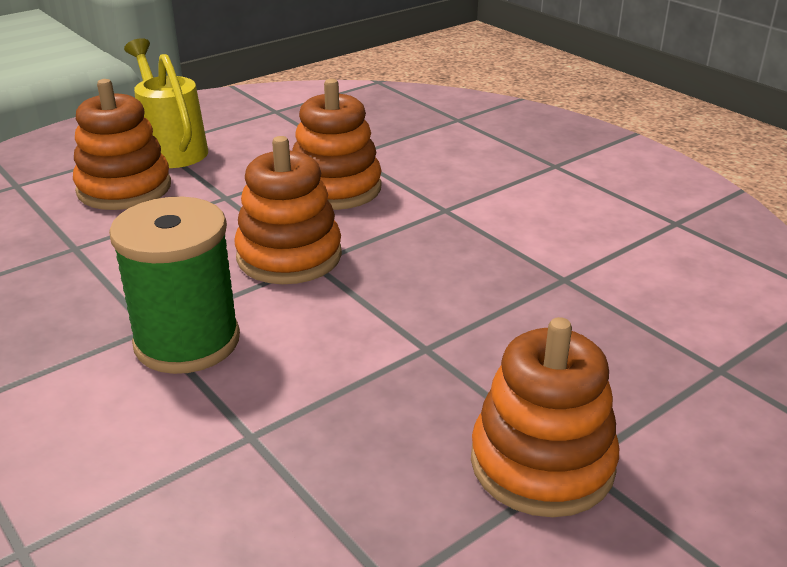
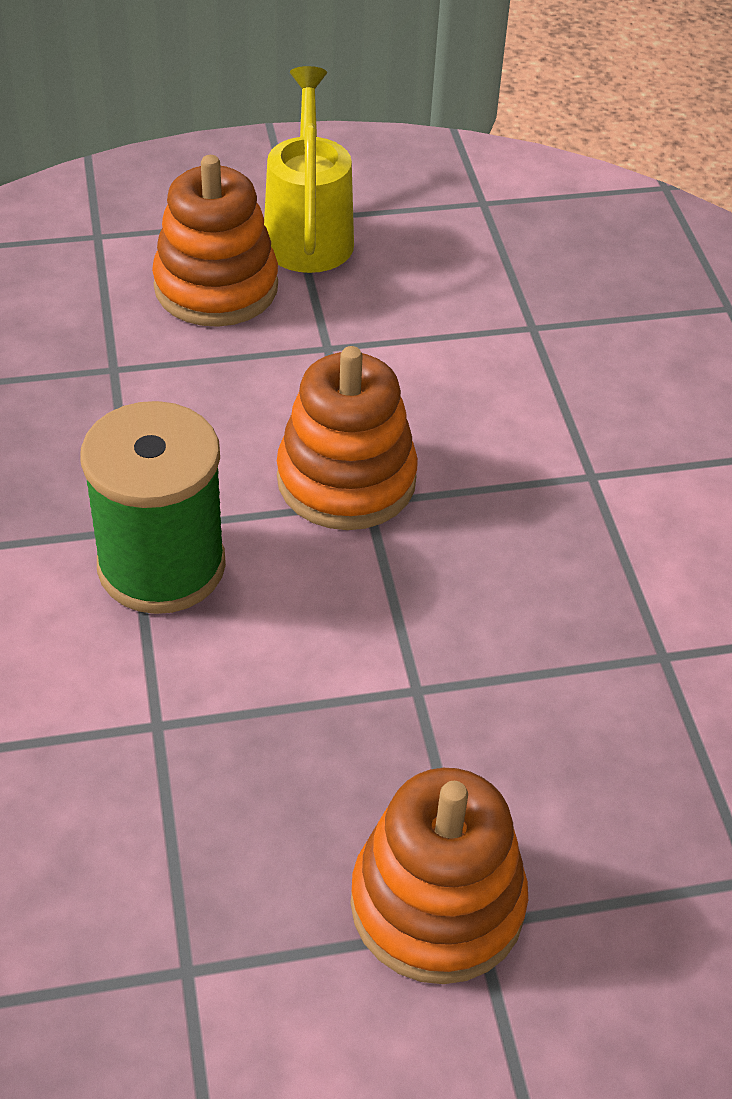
camera: 25 degrees right, 15 degrees up
(335, 188) = (473, 383): orange stacking toy -> none

